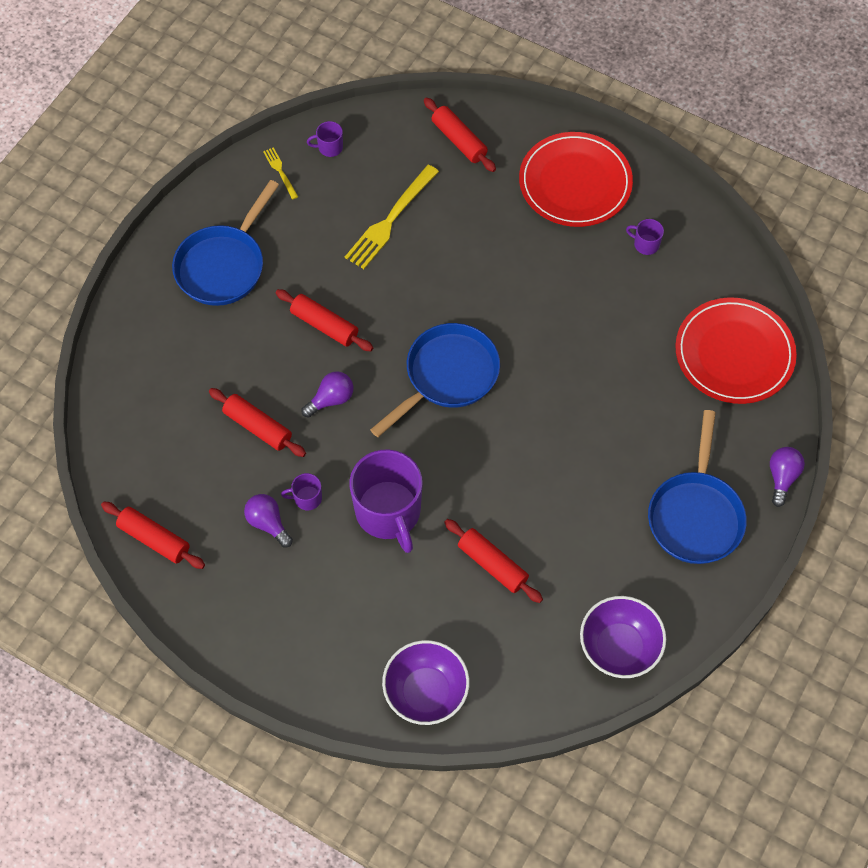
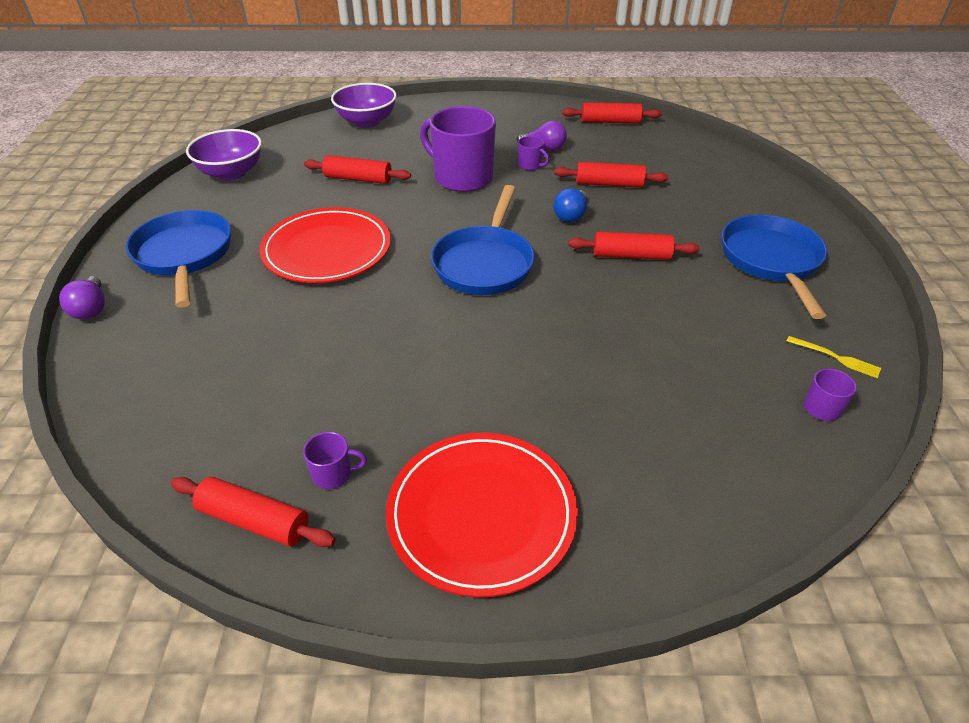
camera: 150 degrees right, 20 degrees down
(307, 498) = (530, 165): purple mug -> purple mug turned 75 degrees clockwise
(331, 399) = (571, 215): purple light bulb -> blue light bulb
(390, 220) = (668, 362): yellow fork -> none
(459, 140) = (687, 496): red rolling pin -> red rolling pin (254, 520)
(734, 353) = (167, 396): red plate -> red plate (327, 250)

